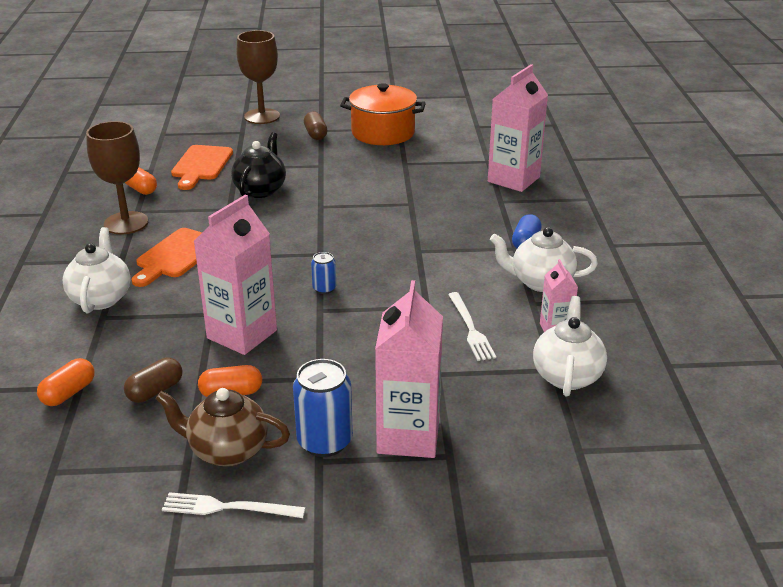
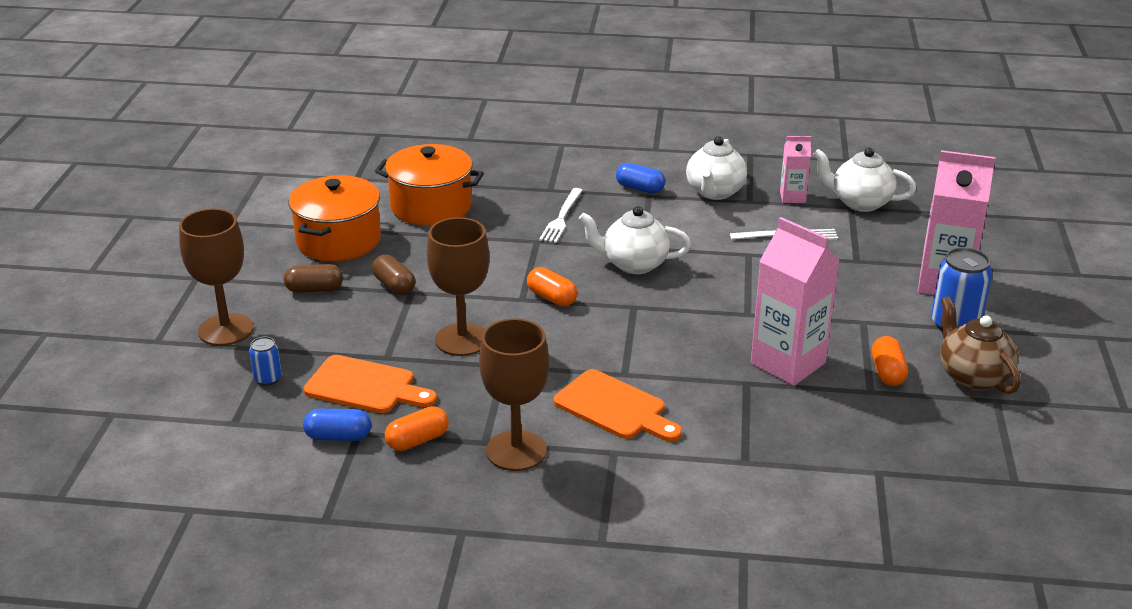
camera: 80 degrees left, 0 degrees up
(69, 393) = (890, 479): orange capsule -> orange capsule (552, 298)
(101, 298) = (703, 464): white teapot -> white teapot (634, 264)
(146, 164) = (338, 437): none -> blue capsule
(155, 391) = (885, 420): brown capsule -> brown capsule (394, 286)
(227, 450) = (972, 376): brown teapot -> brown teapot turned 135 degrees clockwise
(228, 508) = (1046, 378): white fork -> white fork (561, 217)
(260, 190) = (462, 340): black teapot -> brown goblet
(324, 288) = (707, 308): blue can -> blue can (268, 378)
(447, 157) = (431, 206): none -> orange pot
(513, 179) = (504, 176): pink carton -> none

